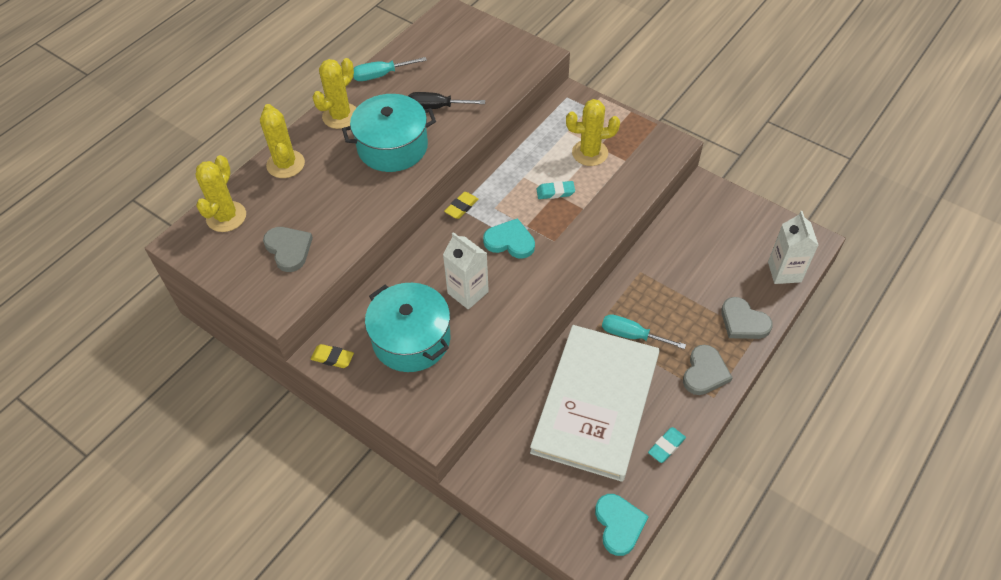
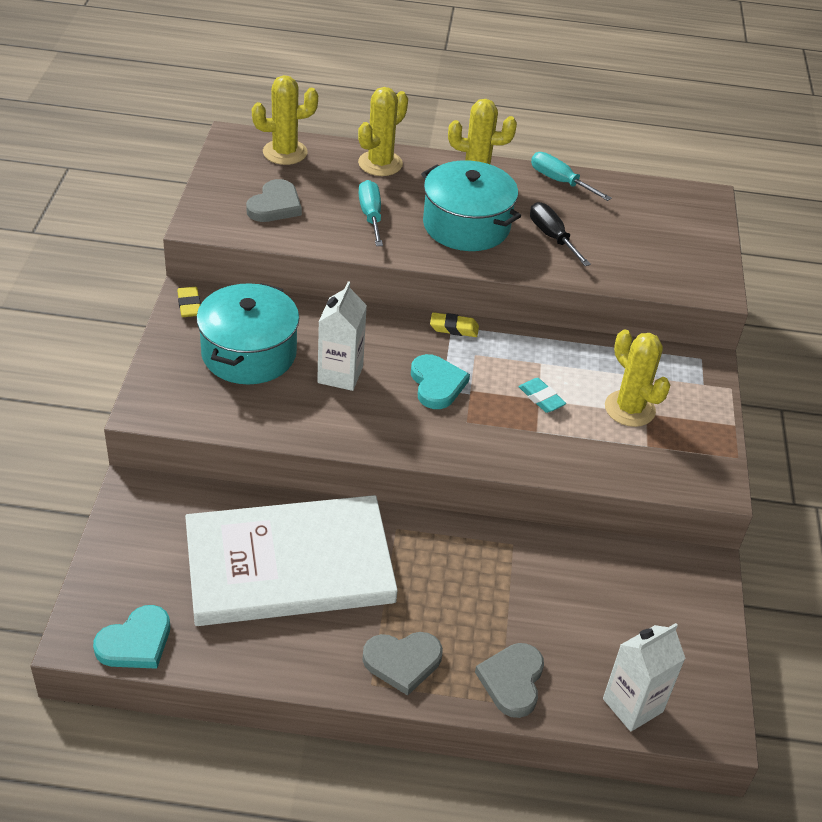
camera: 55 degrees right, 10 degrees down
(632, 335) = (409, 567): turquoise screwdriver -> turquoise screwdriver (371, 215)
(666, 446) = (268, 655): turquoise eraser -> none

